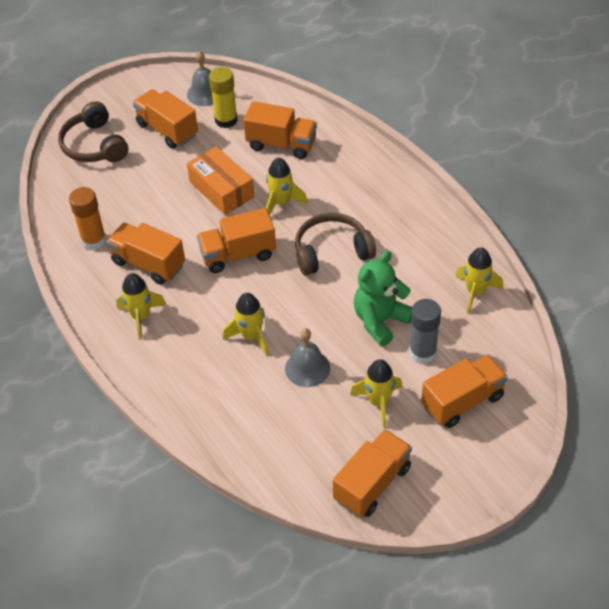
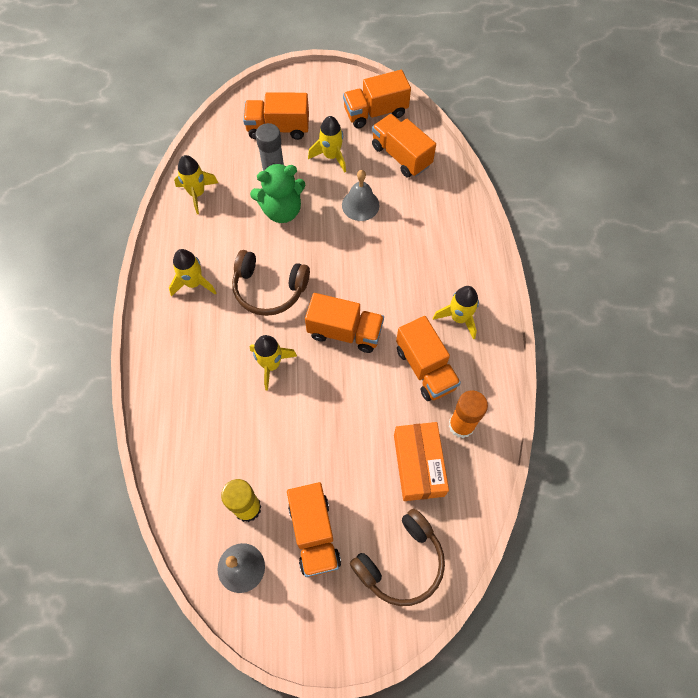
camera: 150 degrees left, 15 degrees up
(95, 145) = (401, 562): brown headphones -> brown headphones turned 45 degrees clockwise
(221, 189) = (312, 414): orange box -> orange box (419, 465)
(251, 336) = (383, 252): yellow rocket -> yellow rocket (194, 283)
(281, 144) = (220, 436): orange truck -> orange truck (401, 156)

